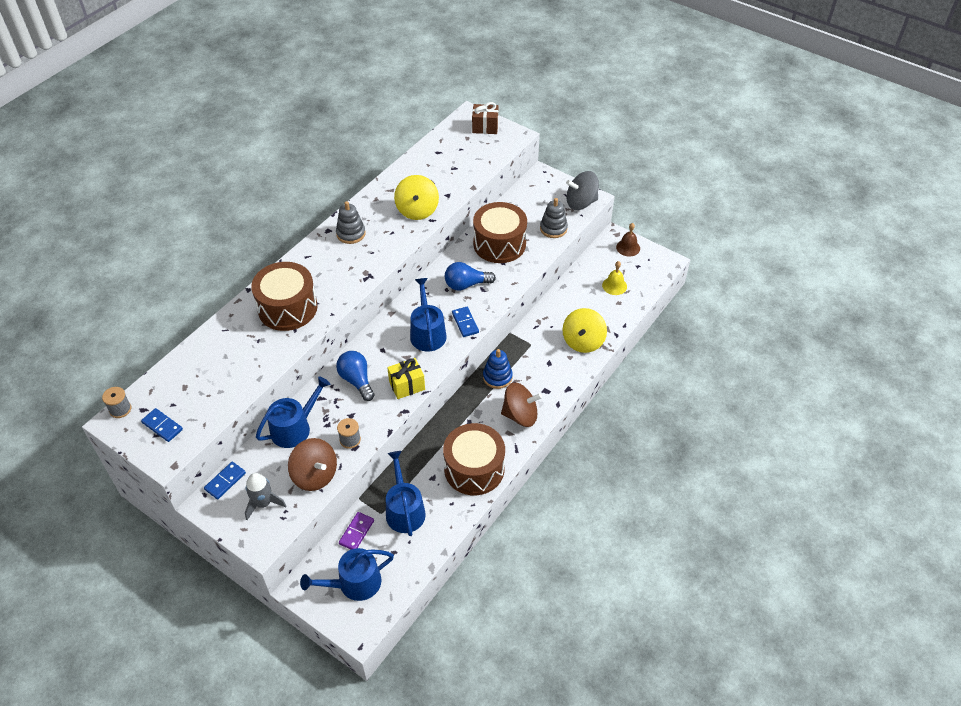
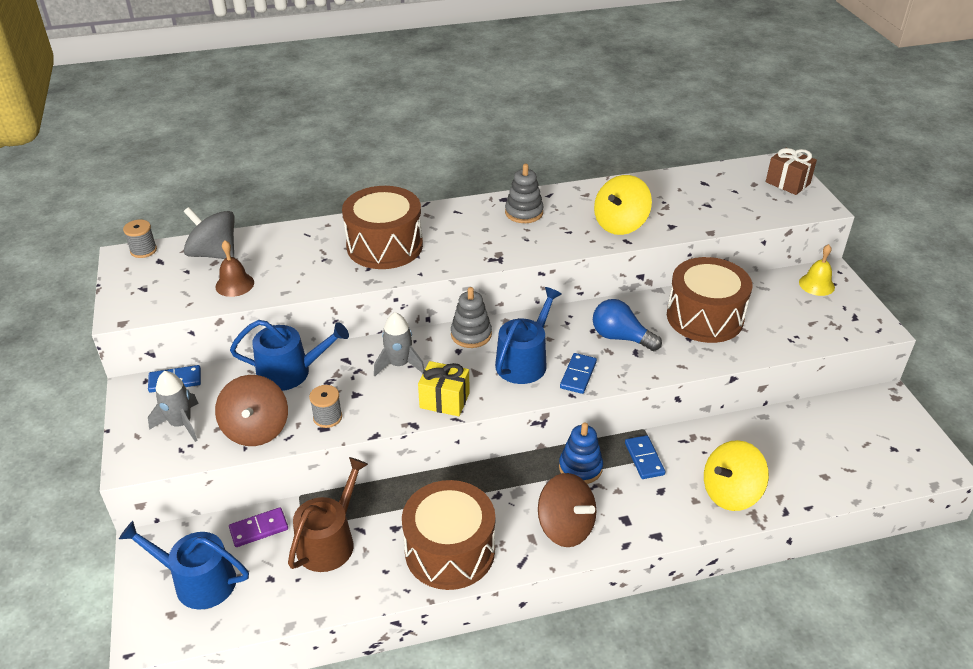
camera: 40 degrees right, 10 degrees down
(162, 426) = (156, 284): blue domino -> blue domino (644, 459)
(356, 380) = (399, 364): blue light bulb -> grey rocket
(404, 510) = (329, 541): blue watering can -> brown watering can
(553, 228) = (792, 335): grey stacking toy -> grey stacking toy (471, 334)
(581, 202) = (858, 325): grey spinning top -> grey spinning top (214, 254)
(614, 285) = (837, 453): yellow bell -> yellow bell (816, 284)
(628, 247) = (898, 420): brown bell -> brown bell (234, 284)

